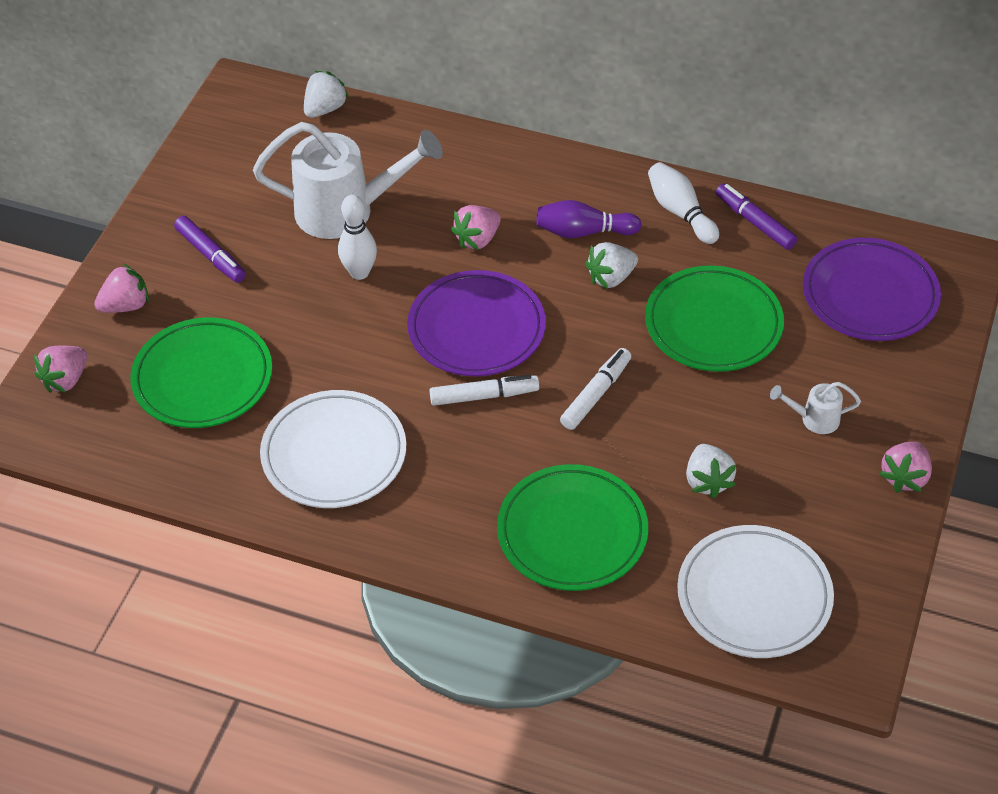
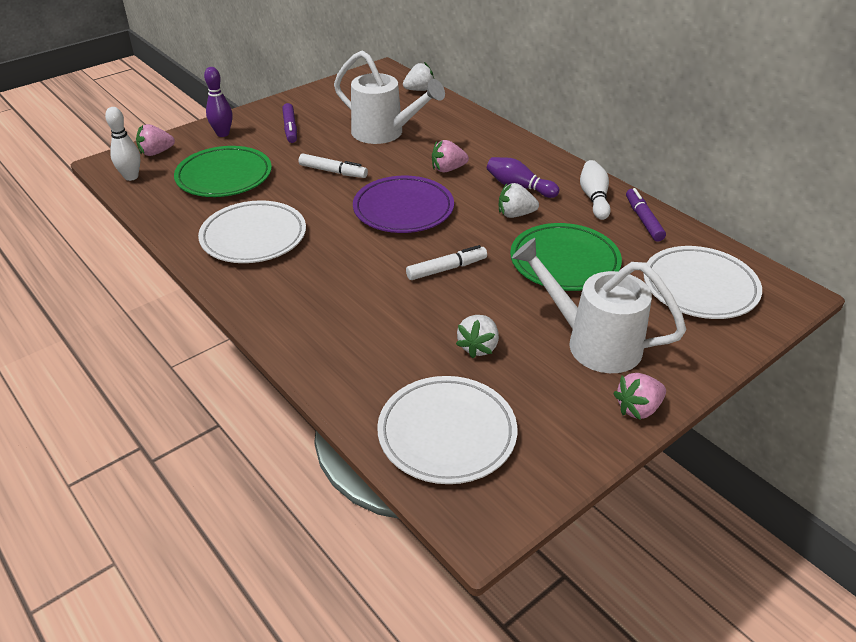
camera: 30 degrees right, 10 degrees down
(126, 305) = (223, 134): pink strawberry -> purple bowling pin
(359, 272) = (362, 161): white bowling pin -> white bowling pin (131, 177)
(484, 396) = (373, 243): white marker -> white marker (333, 172)
(572, 532) = (354, 337): green plate -> none
(814, 419) = (593, 343): white watering can -> white watering can, size x2.25
(870, 295) = (700, 287): purple plate -> white plate

